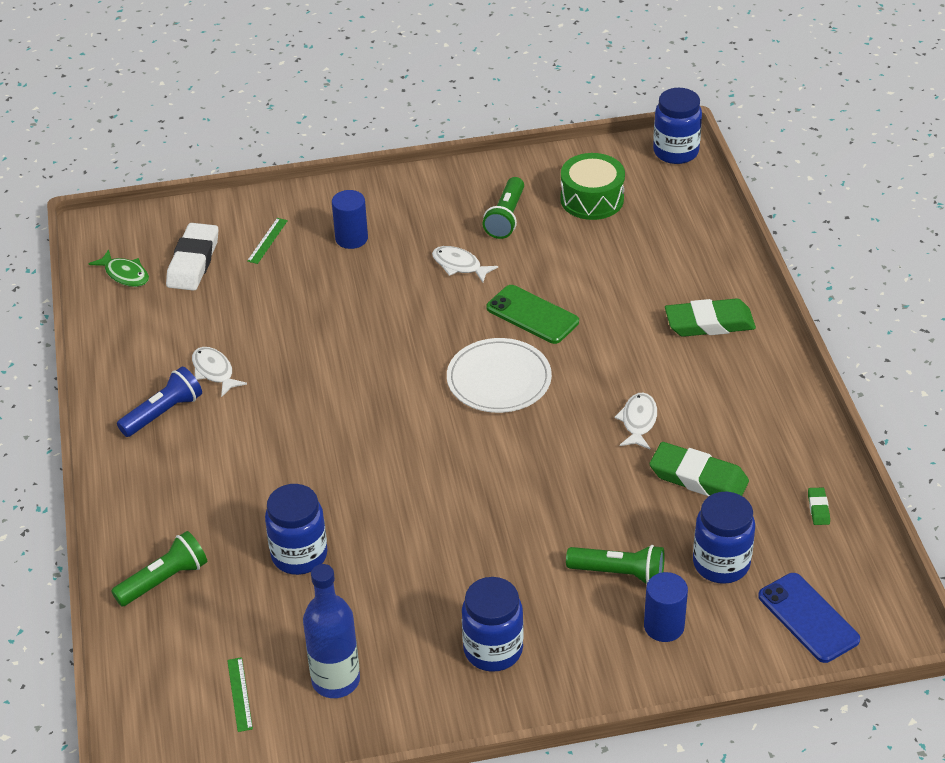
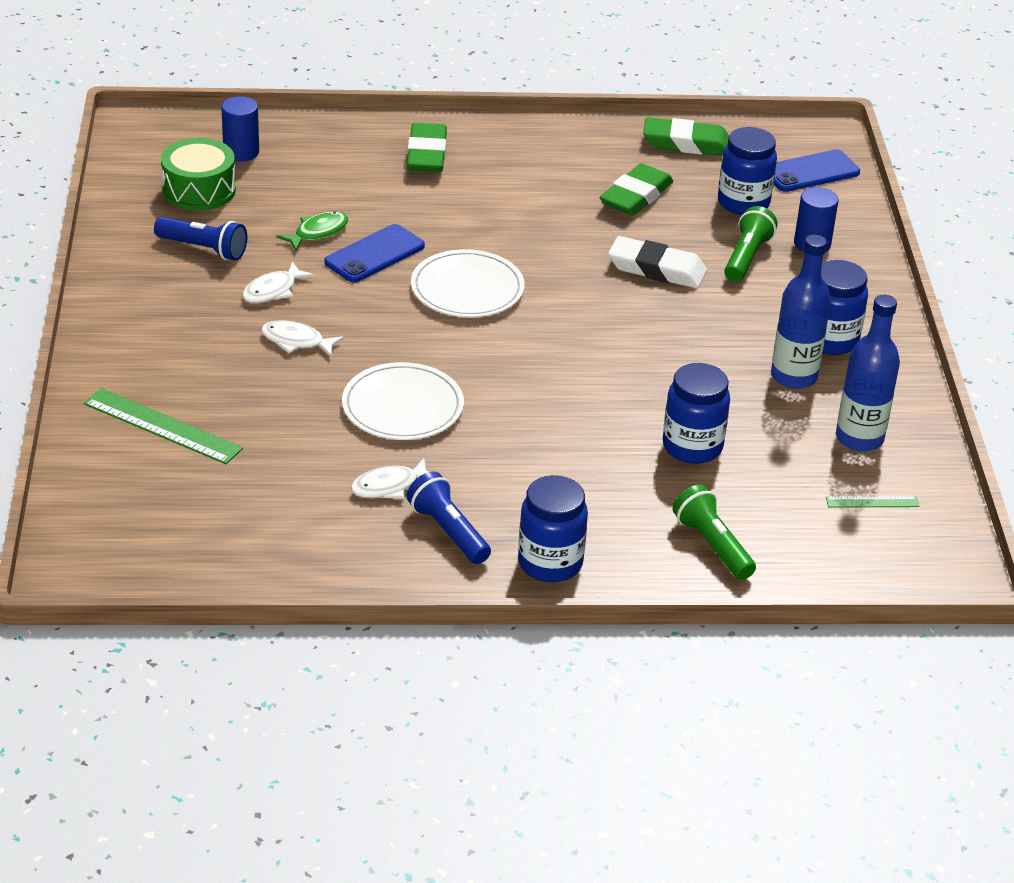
camera: 85 degrees left, 5 degrees down
(125, 274) = (175, 551): green fish -> green fish (318, 232)
(193, 262) = (176, 490): white eraser -> white eraser (656, 269)
(267, 240) = (162, 426): green ruler -> green ruler, size x1.93
(319, 364) = (402, 406): none -> white plate
(351, 238) = (189, 361): blue cylinder -> blue cylinder (241, 152)
(424, 623) = (793, 376): none -> blue bottle
(506, 218) = (204, 249): green flashlight -> blue flashlight
(532, 315) = (374, 254): green phone -> blue phone
(638, 421) = (552, 216): white fish -> white fish (296, 341)
(675, 152) = (145, 127): blue jar -> blue jar (550, 563)
(818, 508) = (686, 143): green eraser -> green eraser, size x2.25

